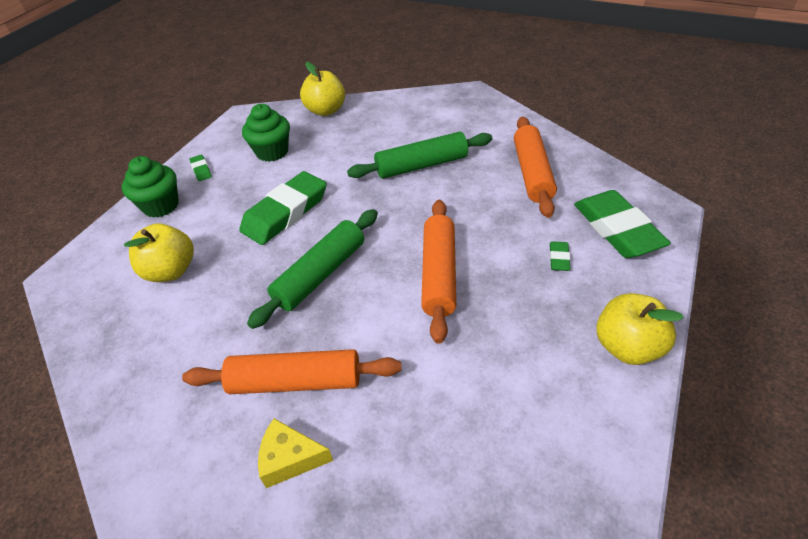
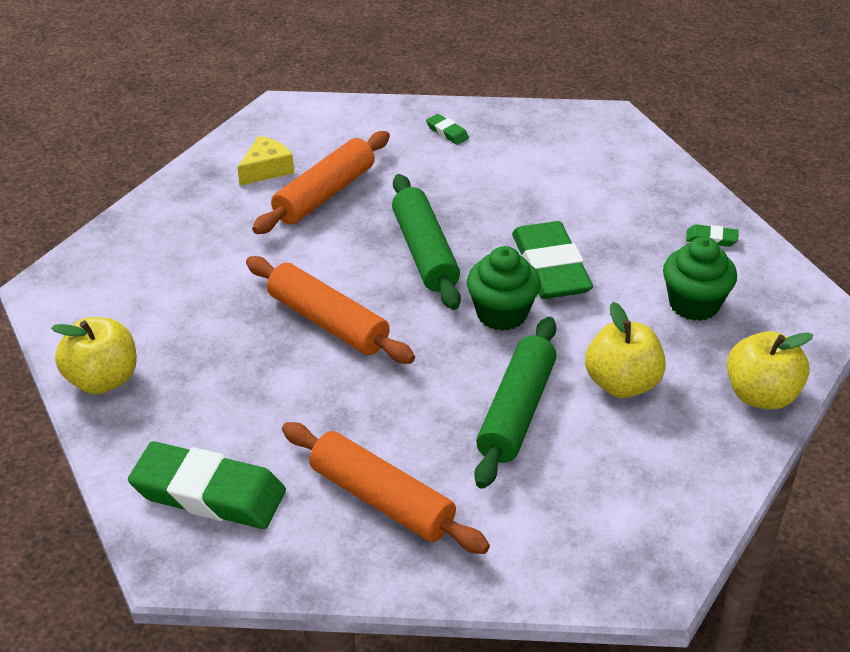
camera: 125 degrees right, 5 degrees down
(161, 206) = (664, 194): green cupcake -> green cupcake (501, 314)
(171, 271) = (541, 173): yellow apple -> yellow apple (622, 384)
(559, 258) = (236, 415): green eraser -> green eraser (447, 132)

